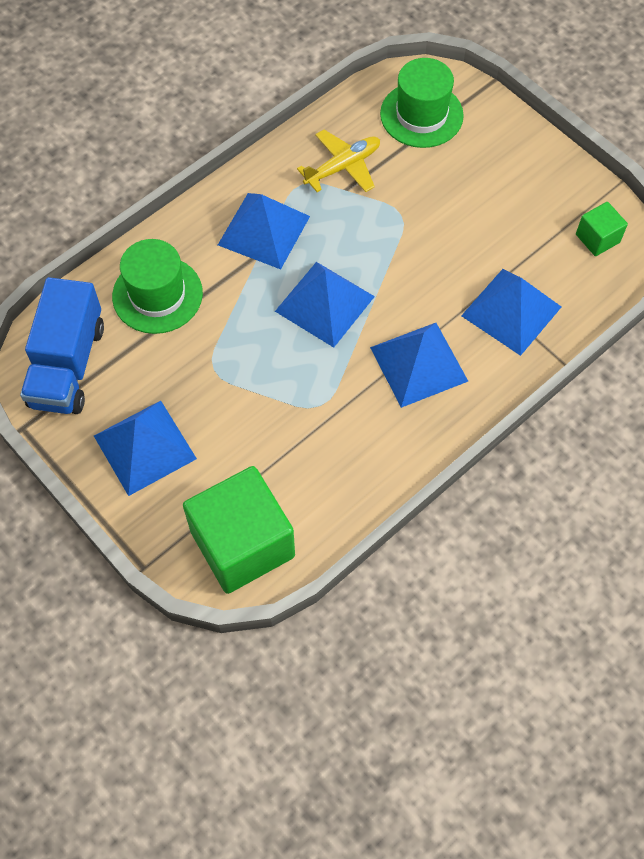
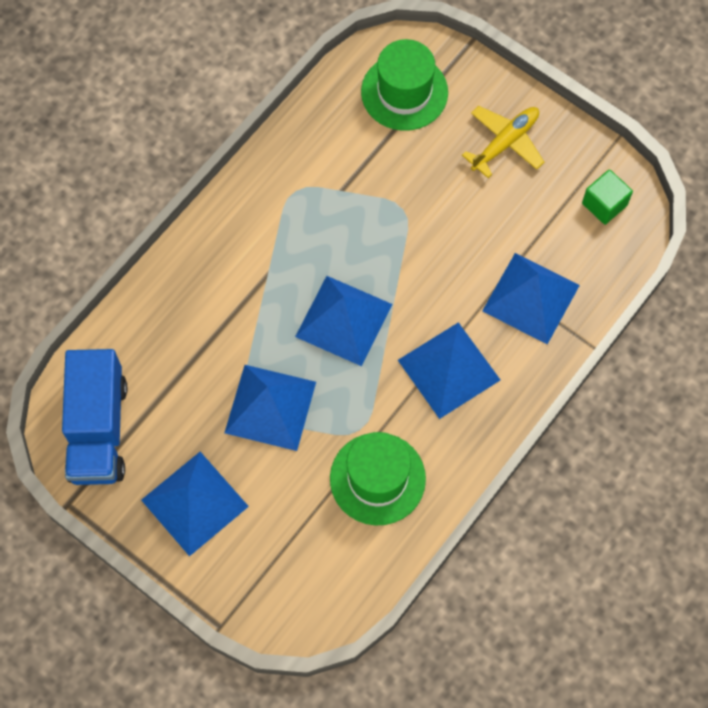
camera: 10 degrees left, 5 degrees up
(157, 295) = (172, 338): green hat -> green hat (377, 478)
(242, 544) = (311, 585): green cube -> none
(263, 230) = (266, 249): blue pyramid -> blue pyramid (270, 407)
(343, 167) = (334, 164): yellow plane -> yellow plane (505, 143)

